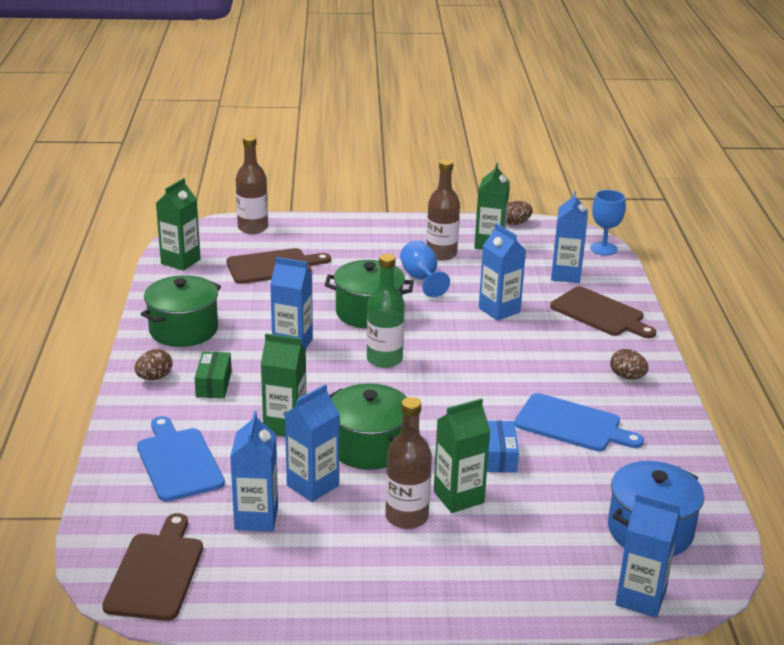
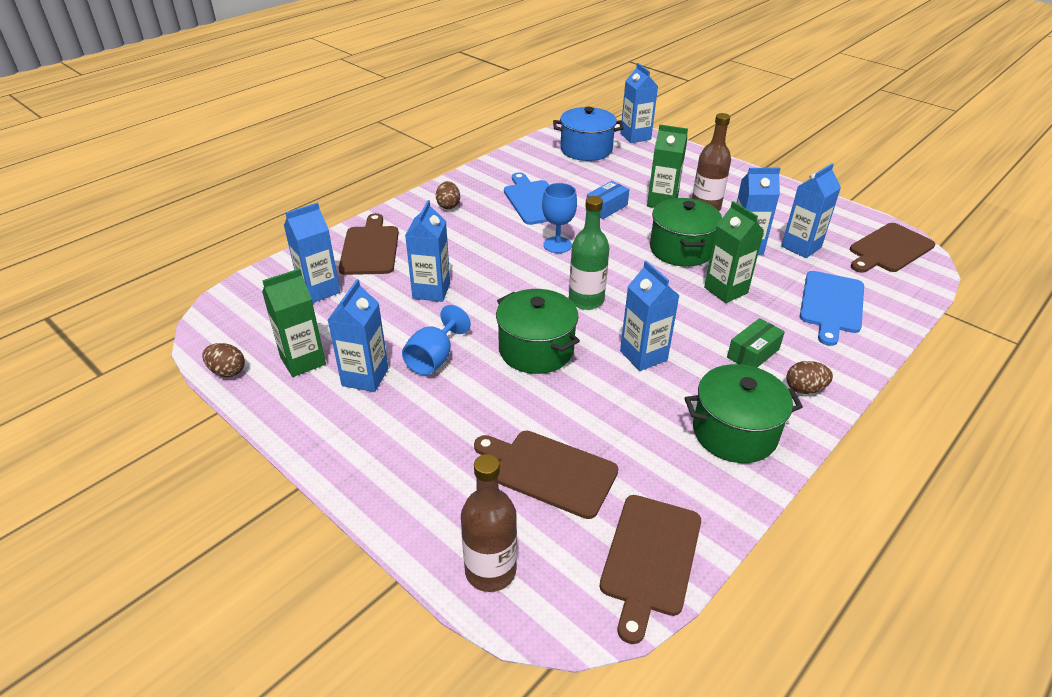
camera: 135 degrees left, 10 degrees up
(180, 261) = (650, 559): green carton -> brown cutting board
(441, 254) = (365, 377): brown bottle -> blue carton
(603, 248) = (234, 296): blue goblet -> blue goblet (557, 245)

